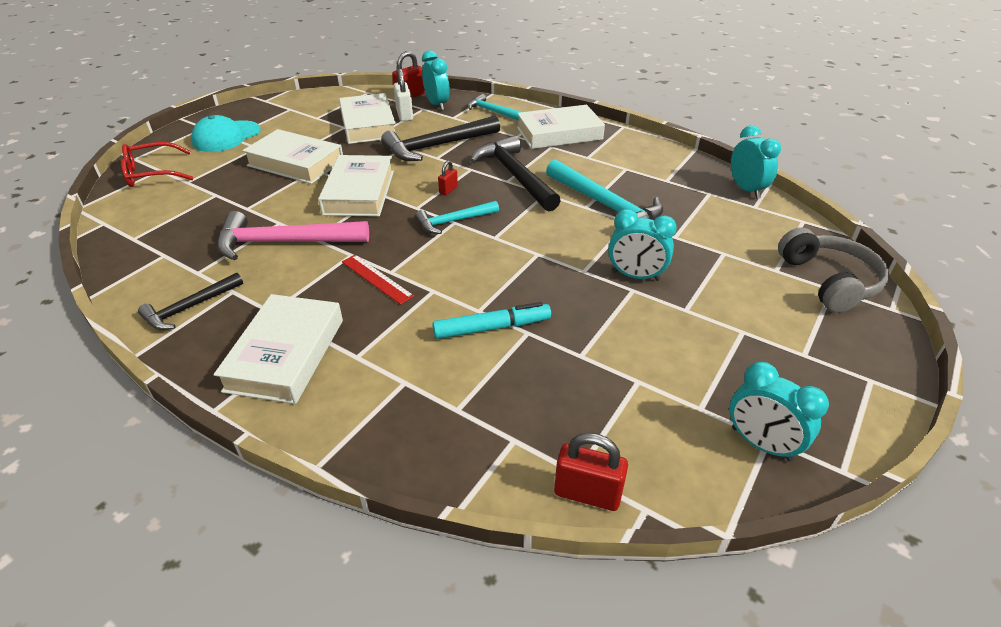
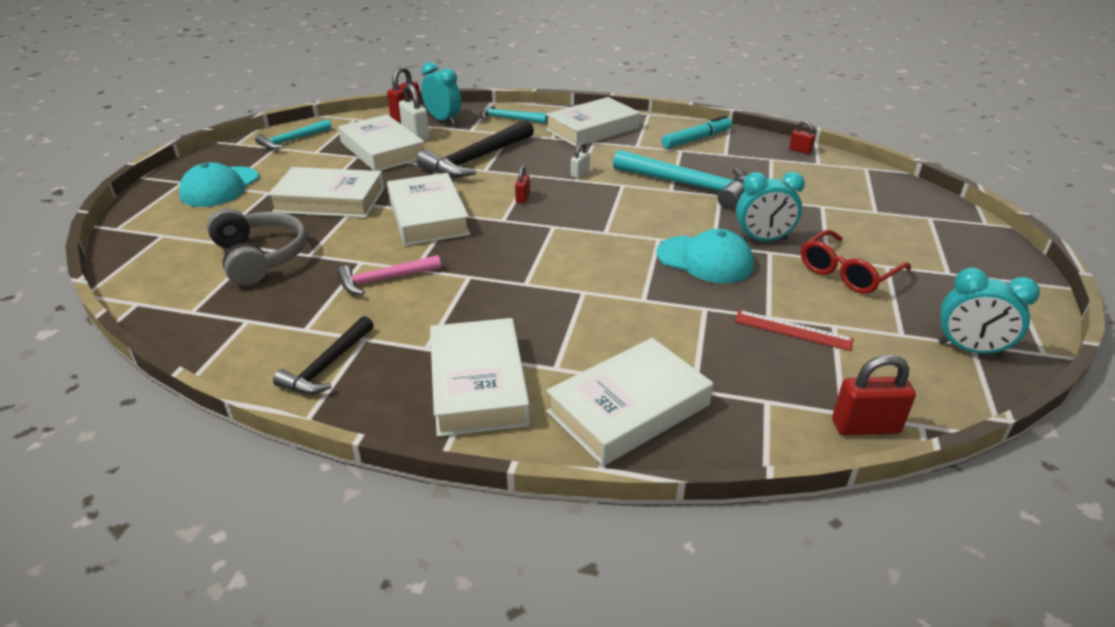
camera: 20 degrees left, 5 degrees down
(152, 173) = (156, 240): red glasses -> red glasses (847, 272)
(284, 242) = (384, 279): pink hammer -> pink hammer, size x0.59
(376, 279) = (516, 293): red ruler -> red ruler (792, 330)
(387, 411) = (628, 408): none -> white book
(453, 221) = (552, 225): turquoise hammer -> turquoise hammer (292, 140)
(492, 328) = (669, 312): turquoise marker -> turquoise marker (696, 139)
(515, 176) = (580, 174): black hammer -> white padlock
(564, 284) = (705, 260): none -> turquoise cap
(746, 189) = (800, 150): turquoise clock -> red padlock
(829, 281) = (923, 212): grey headphones -> grey headphones (260, 257)

